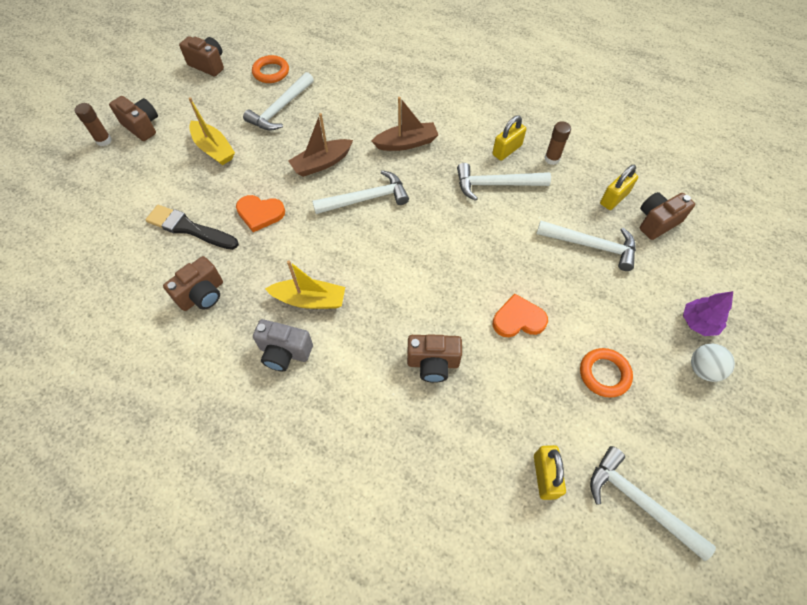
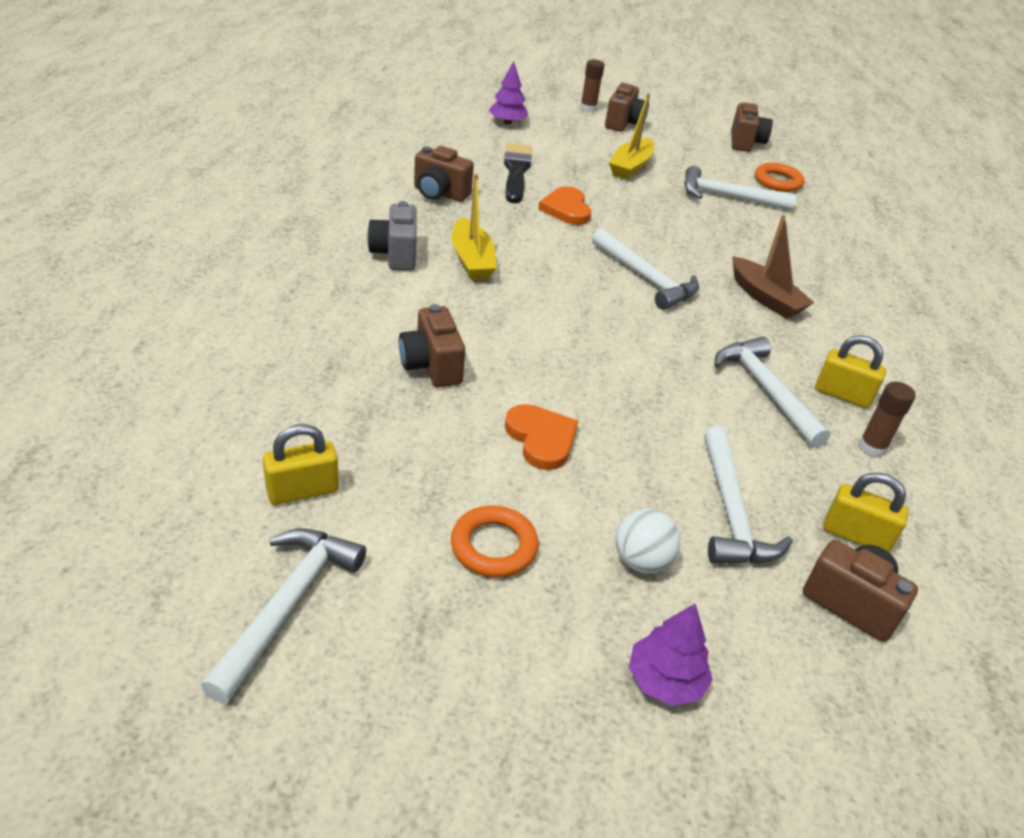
camera: 65 degrees right, 20 degrees down
(100, 207) = (507, 122): none -> purple tree
(322, 163) = (672, 238): brown boat -> none
(703, 369) = (567, 690): white ball -> white ball (641, 561)

